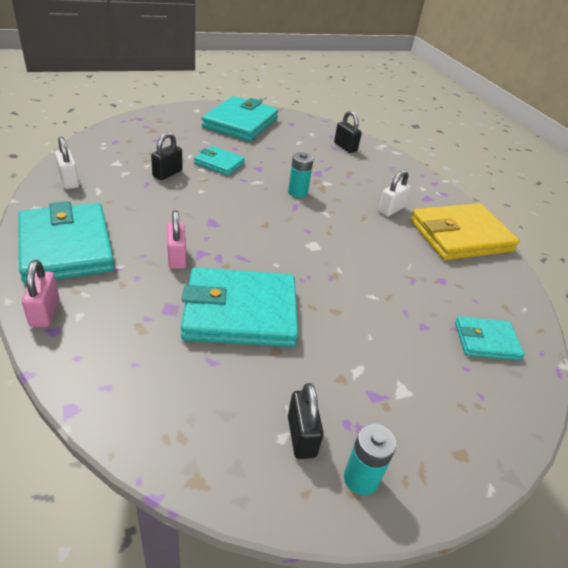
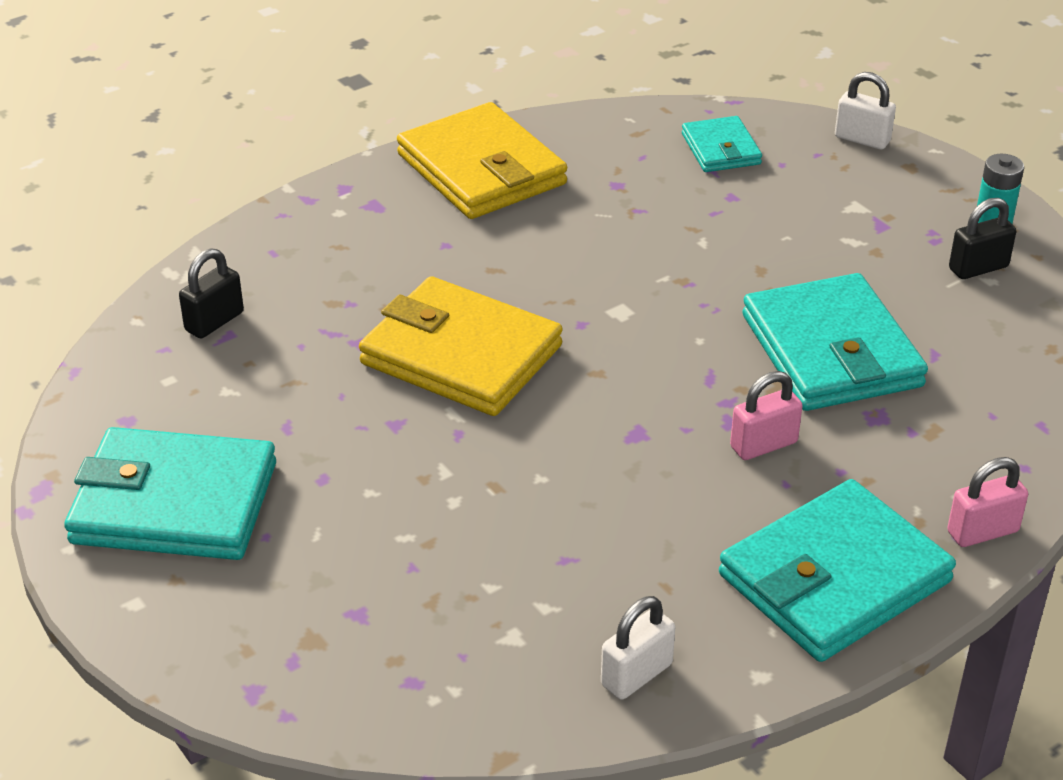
camera: 100 degrees left, 0 degrees up
(167, 174) = (507, 543): black padlock -> none
(219, 163) = (412, 483): turquoise wallet -> none
(297, 192) = (461, 355): turquoise battery -> yellow wallet
(391, 209) = (446, 242): white padlock -> white padlock (862, 139)

